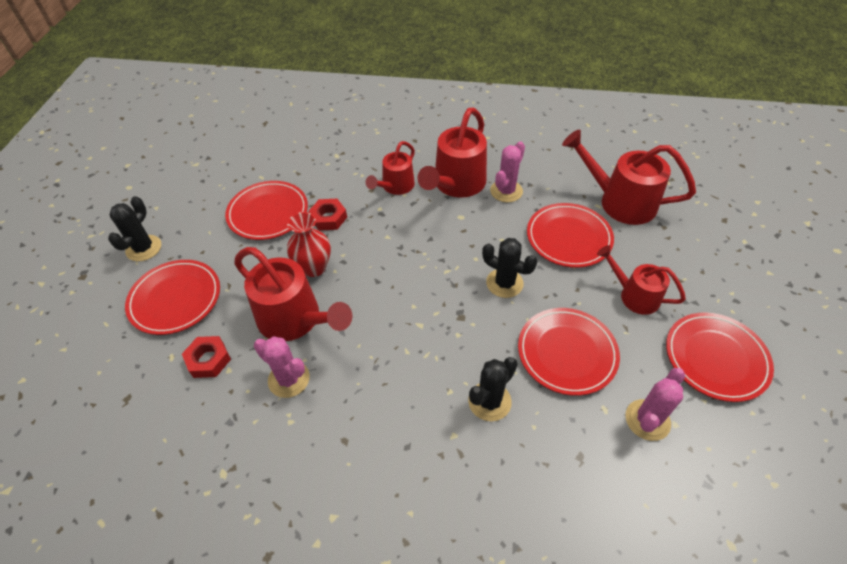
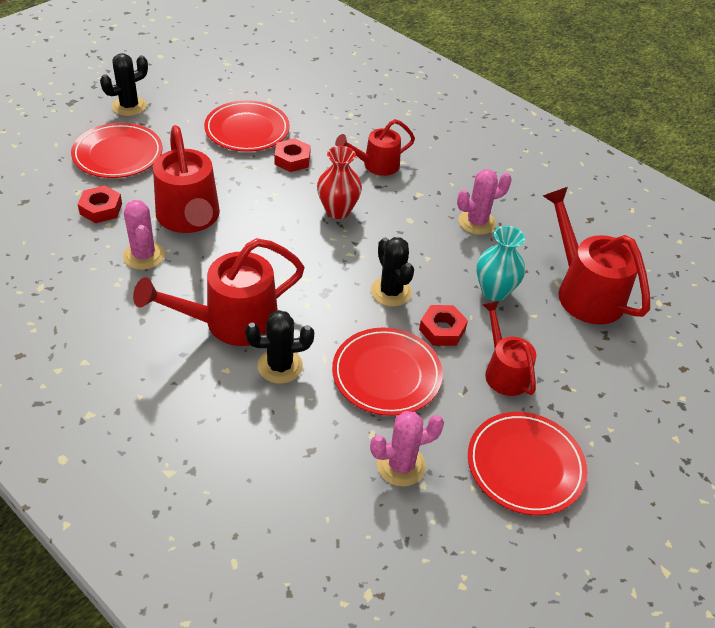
camera: 30 degrees right, 5 degrees down
(314, 268) = (242, 190): red vase -> red vase (337, 211)
(456, 185) = (434, 192): red watering can -> red watering can (230, 323)
(566, 290) = (442, 330): none -> red nut
(568, 238) = (494, 291): red plate -> turquoise vase

